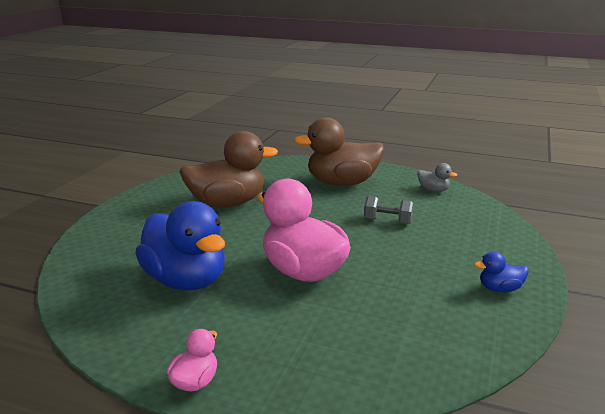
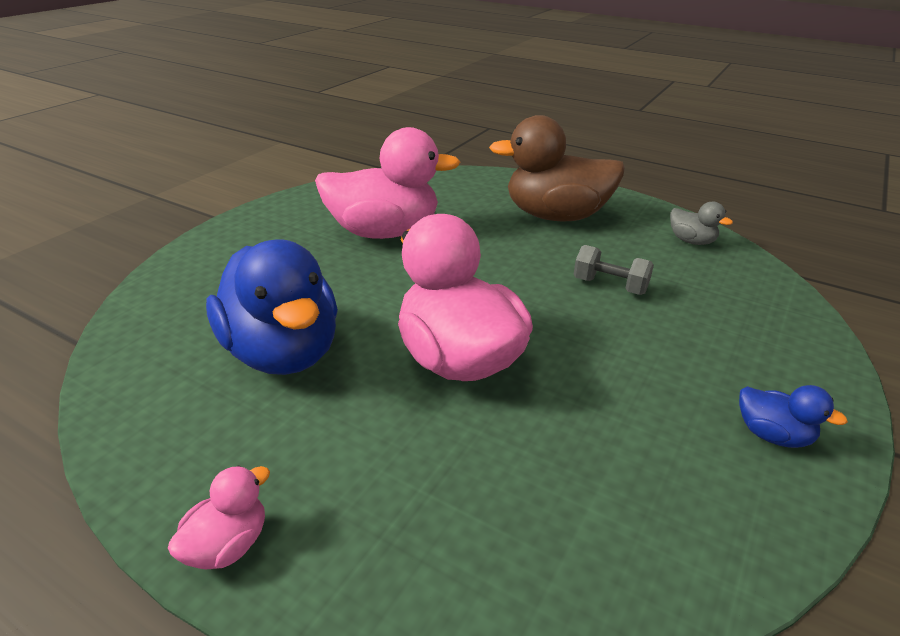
camera: 10 degrees right, 10 degrees up
(227, 203) = (384, 232): brown duck -> pink duck
(499, 289) = (772, 435): blue duck -> blue duck turned 150 degrees counterclockwise

